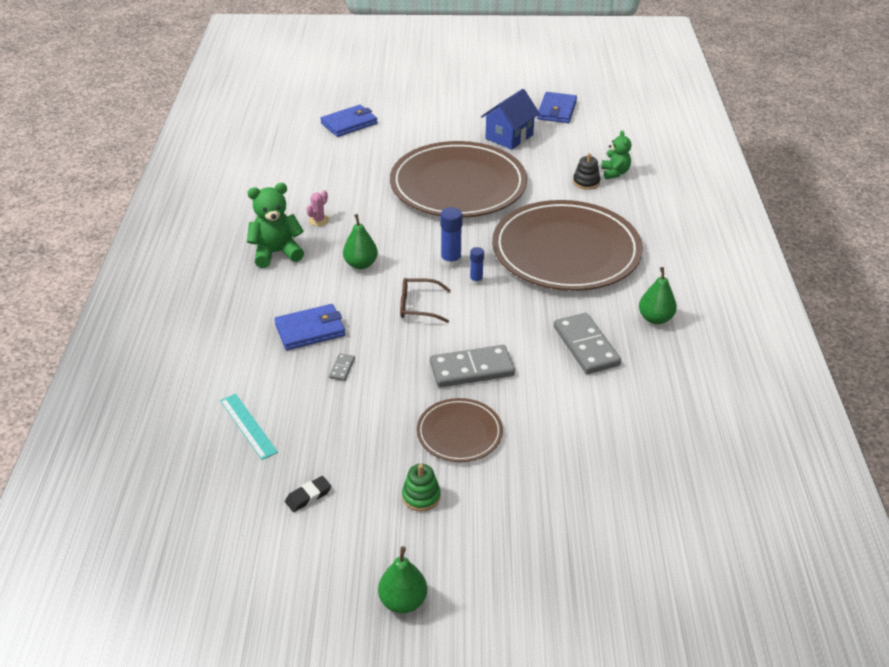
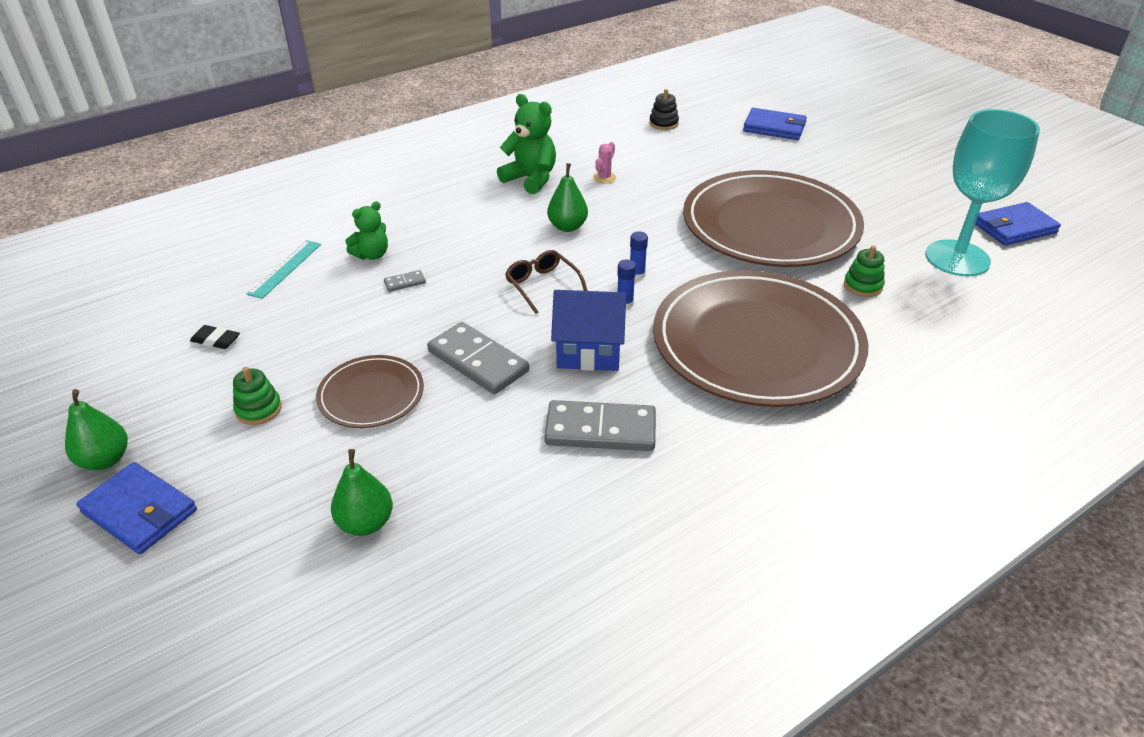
camera: 55 degrees right, 0 degrees up
(310, 330) = (442, 242): blue wallet -> blue wallet (140, 511)
(318, 220) = (604, 178): pink cactus -> pink cactus turned 60 degrees counterclockwise
(451, 261) = (637, 275): blue glue stick -> blue glue stick, size x0.62
(509, 137) = (907, 219): blue house -> blue house (588, 351)
(553, 187) = (863, 285): none -> green stacking toy
(563, 143) = (957, 258): none -> turquoise goblet
(585, 346) = (600, 430): grey domino -> grey domino turned 60 degrees clockwise
(586, 182) = (909, 305): black stacking toy -> black stacking toy (663, 123)
(615, 173) = (963, 319): green teddy bear -> green teddy bear (372, 255)
(655, 318) = (717, 469): green pear -> green pear (366, 523)

